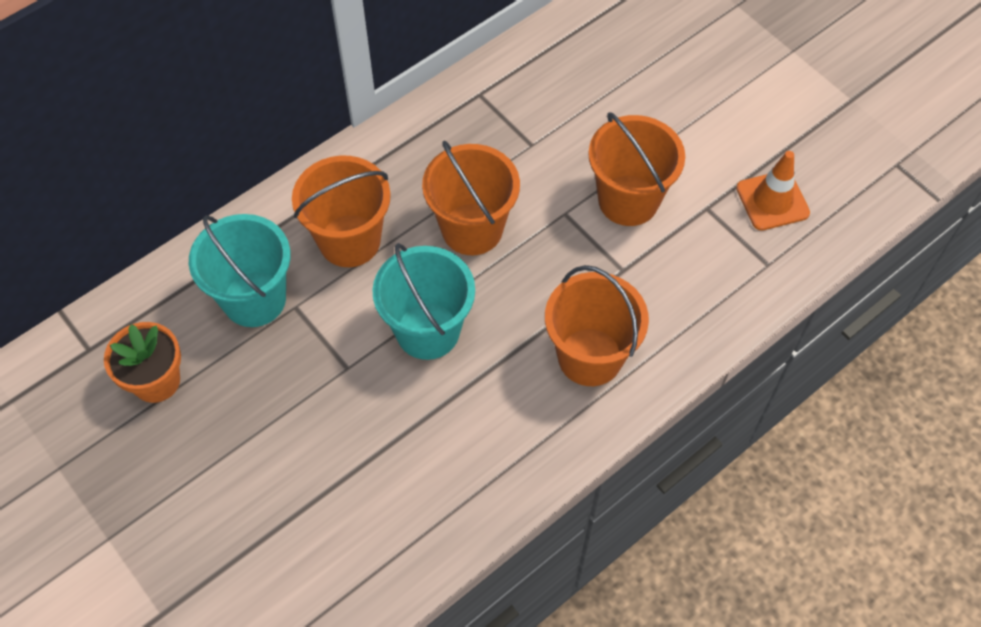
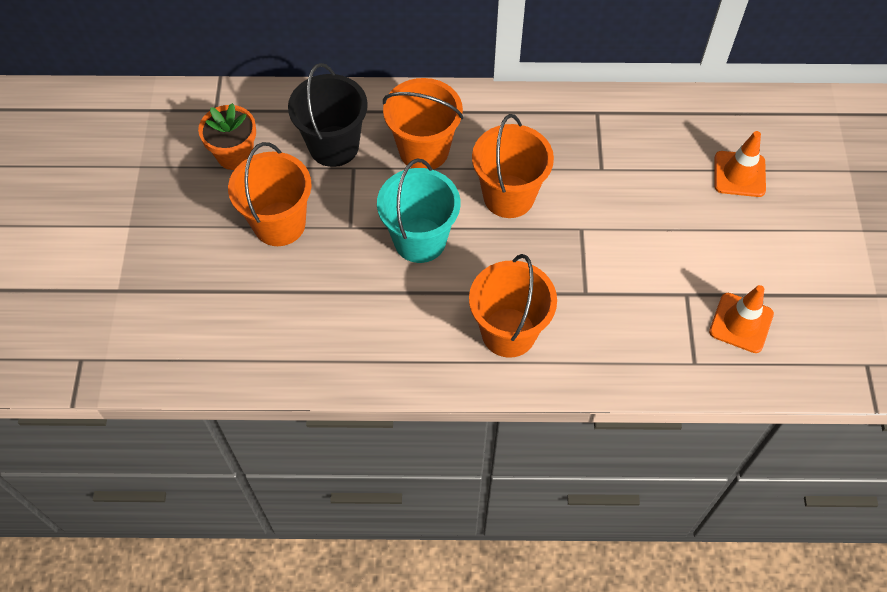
camera: 40 degrees right, 0 degrees up
(254, 299) = (334, 146): turquoise bucket -> black bucket
(628, 200) = (634, 250): orange bucket -> orange bucket (279, 224)
(653, 68) = (739, 174): none -> orange traffic cone

